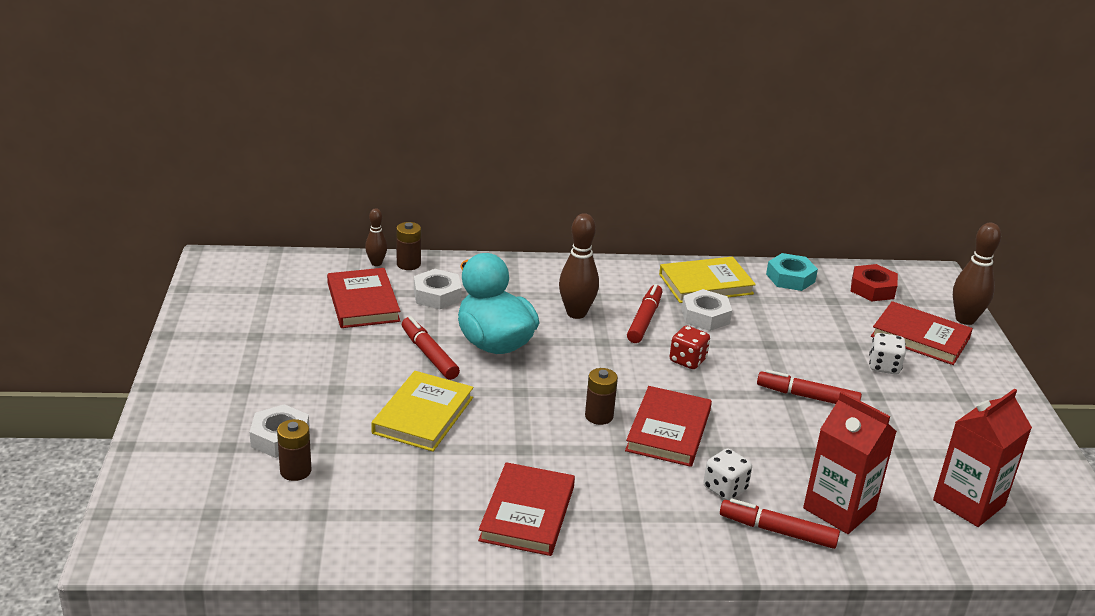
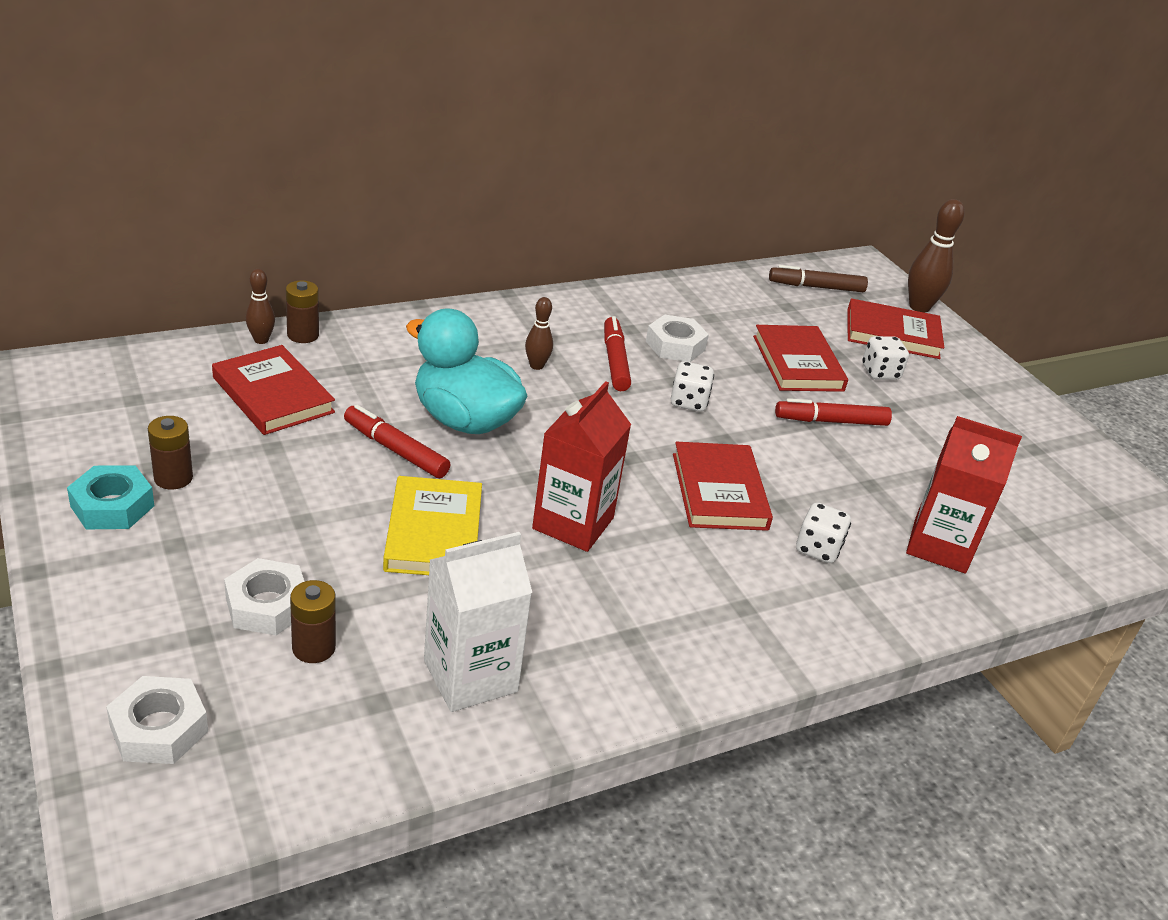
camera: 25 degrees left, 5 degrees up
(391, 513) = (470, 676): none -> white carton
(437, 295) = (361, 370): white nut -> white nut (159, 728)
(527, 513) = (630, 634): red book -> red book (798, 363)
(576, 313) = (536, 366): brown bowling pin -> brown bowling pin, size x0.57
(599, 416) = (636, 489): brown battery -> brown battery (173, 478)
(687, 360) = (688, 402): red dice -> white dice
(705, 284) = (653, 307): yellow book -> none
(778, 531) = (899, 587): red marker -> none
(790, 278) = (732, 287): turquoise nut -> turquoise nut (112, 506)
(872, 289) = (816, 287): red nut -> brown marker
(969, 503) = (1047, 509): red carton -> red carton (573, 523)

